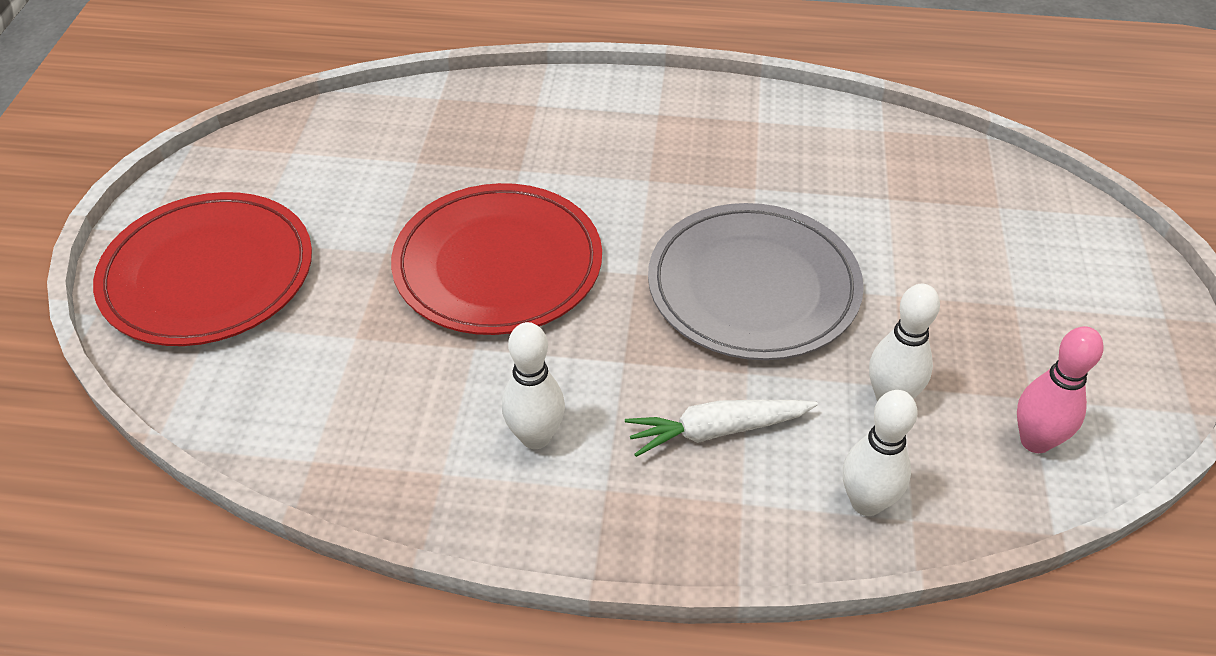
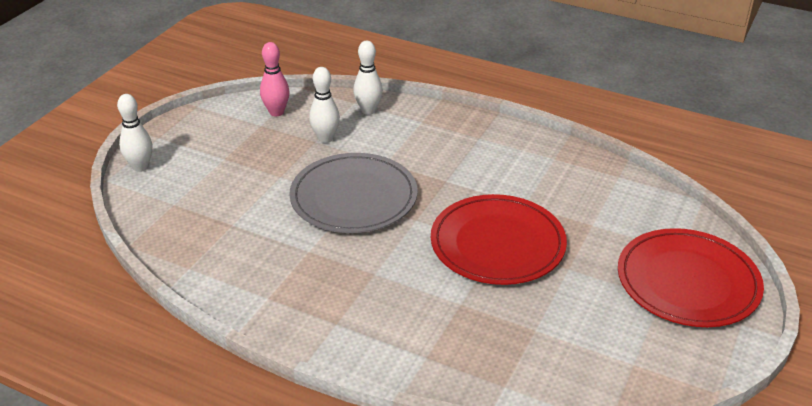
camera: 160 degrees left, 10 degrees down
(535, 437) = (505, 161): white bowling pin -> white bowling pin (140, 167)
(717, 431) = (416, 145): white carrot -> none

